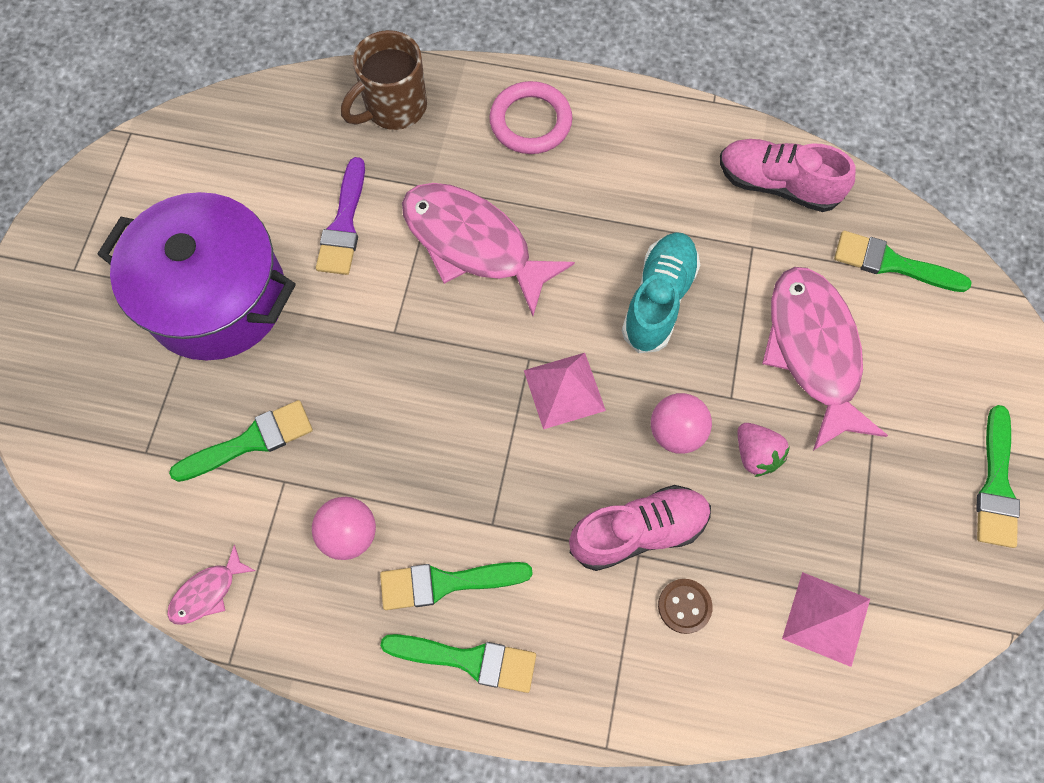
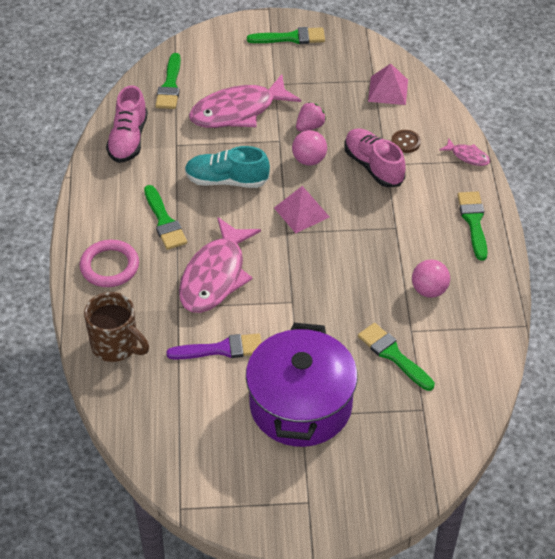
camera: 105 degrees left, 20 degrees down
(207, 592) = (492, 348): pink fish -> pink fish (468, 156)
(446, 583) = (437, 240): green brush -> green brush (164, 221)

